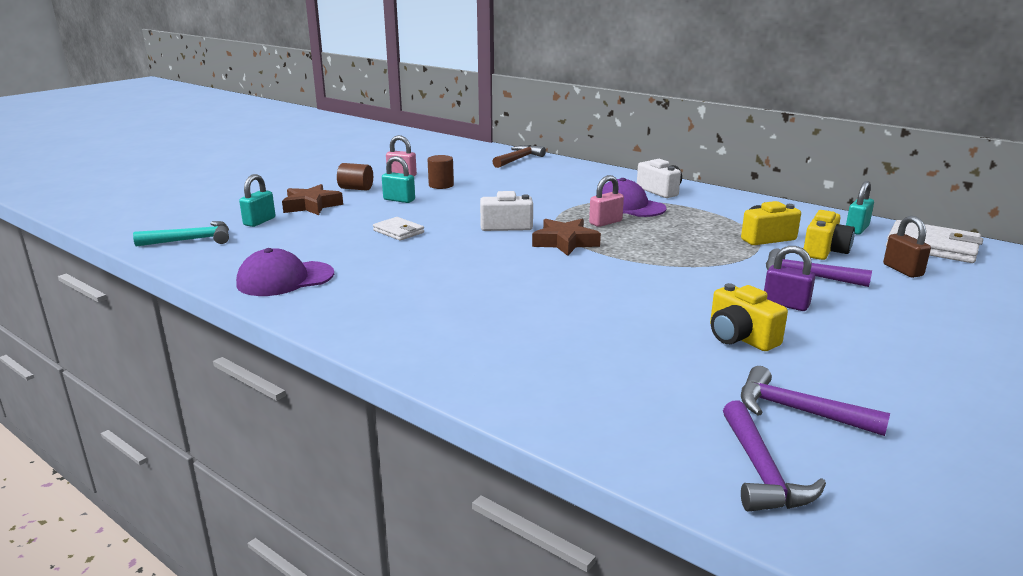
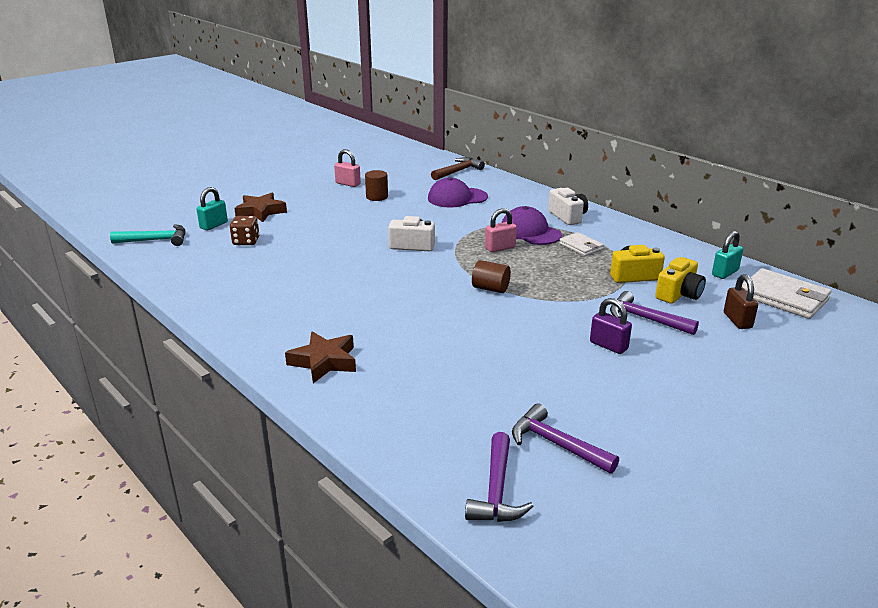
camera: 10 degrees right, 5 degrees up
(285, 279) = (214, 284): purple cap -> purple cap (457, 198)
(306, 234) = (246, 241): none -> brown dice
(356, 188) = (304, 196): brown cylinder -> brown cylinder (490, 289)
(398, 231) = (321, 244): white wallet -> white wallet (581, 246)
(399, 200) = (335, 210): turquoise padlock -> none
(565, 242) = (454, 266): brown star -> brown star (324, 362)
(740, 337) = (550, 374): yellow camera -> none

